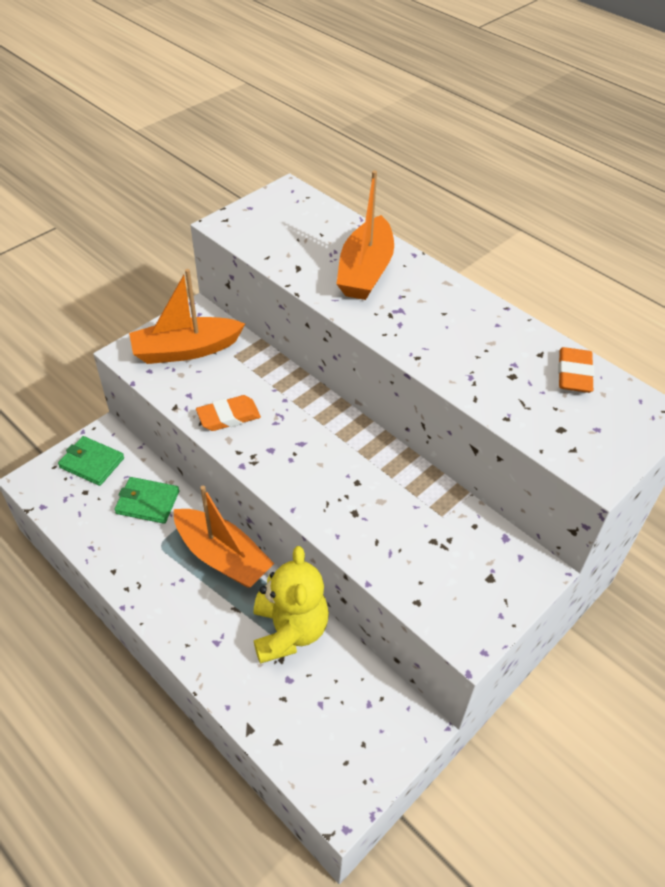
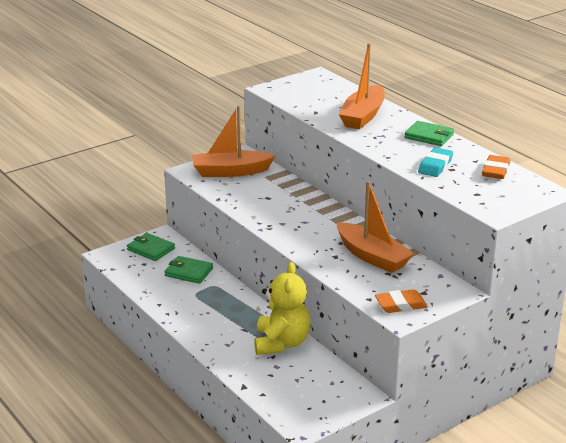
camera: 10 degrees right, 20 degrees down
(222, 556) = (239, 303): orange boat -> orange boat (372, 256)
(228, 416) = (255, 205): orange eraser -> orange eraser (401, 305)
(465, 306) = (429, 136): none -> green wallet
(488, 371) = (435, 166): none -> turquoise eraser

